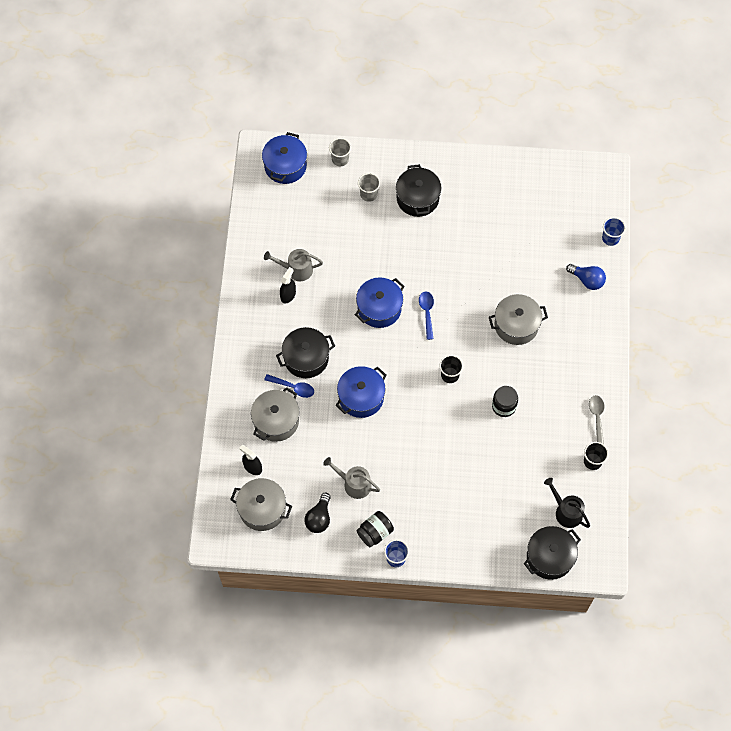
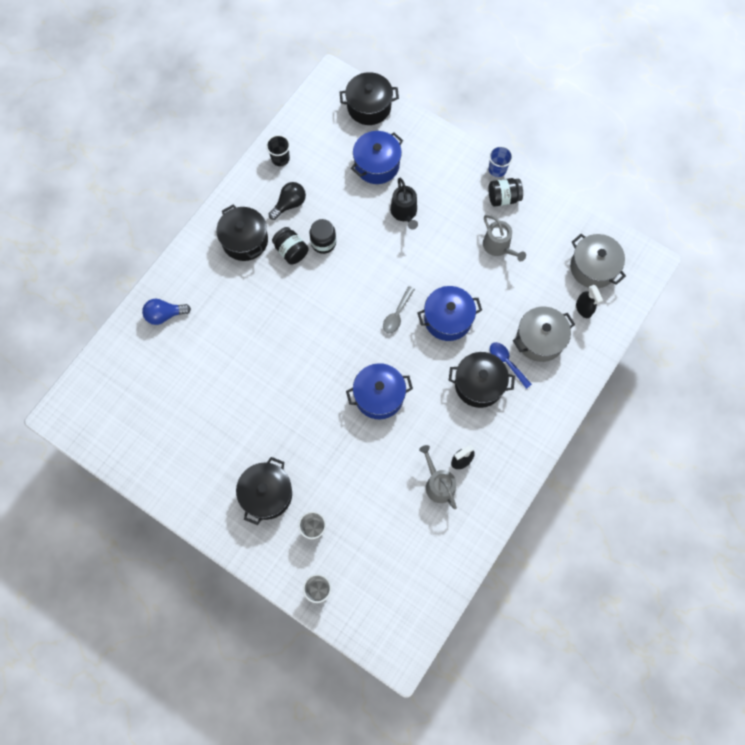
camera: 150 degrees left, 5 degrees up
(285, 166) = (382, 617): blue pot -> blue pot (377, 165)
(296, 269) = (438, 484): grey watering can -> grey watering can turned 150 degrees counterclockwise
(319, 518) = (546, 234): black light bulb -> black light bulb (289, 204)
(427, 313) = (336, 366): blue spoon -> none
(450, 375) = (353, 296): black cup -> none
(516, 325) = (261, 308): grey pot -> none
(525, 384) = (291, 251): none -> black jar
(566, 511) = (331, 132): black watering can -> black watering can (404, 212)
(569, 372) = (245, 240): none -> black pot
(587, 280) = (165, 315): blue light bulb -> blue light bulb turned 75 degrees counterclockwise
(597, 417) = (250, 191): grey spoon -> grey spoon (397, 314)
(610, 238) = (111, 343): blue cup -> none

